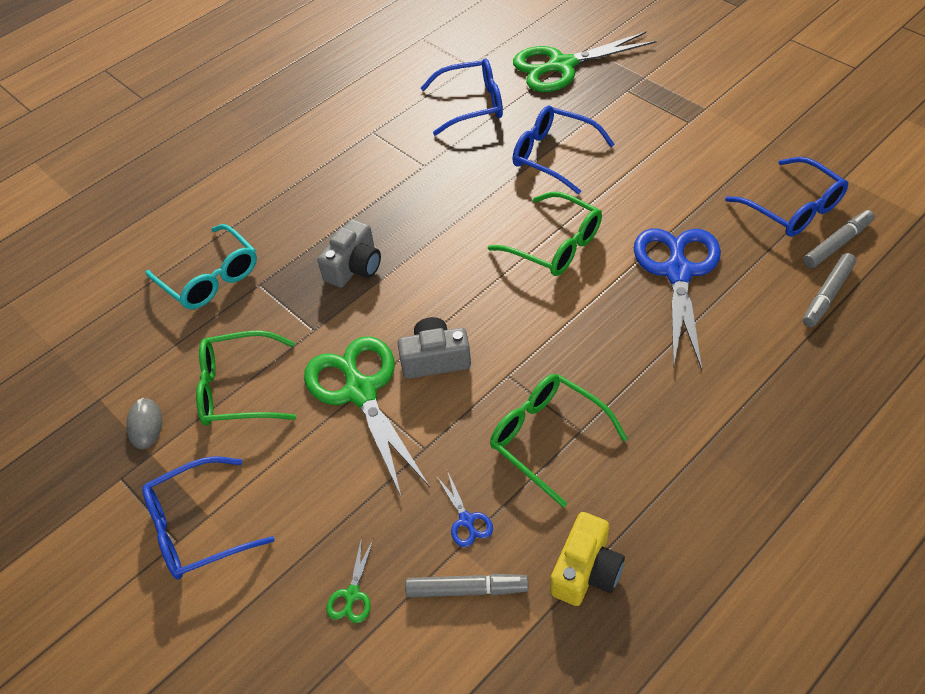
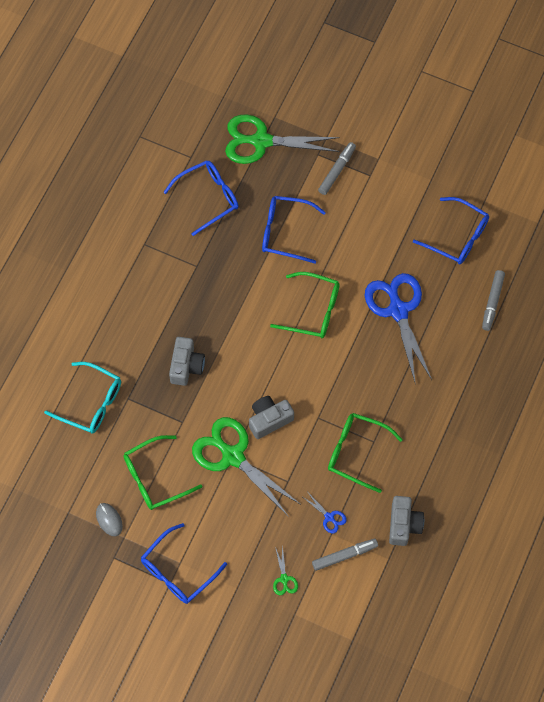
camera: 25 degrees left, 15 degrees up
(561, 66) = (261, 141): green scissors -> green scissors turned 45 degrees clockwise
(586, 571) = (404, 524): yellow camera -> grey camera
(837, 244) = (490, 259): grey marker -> grey marker (337, 171)

